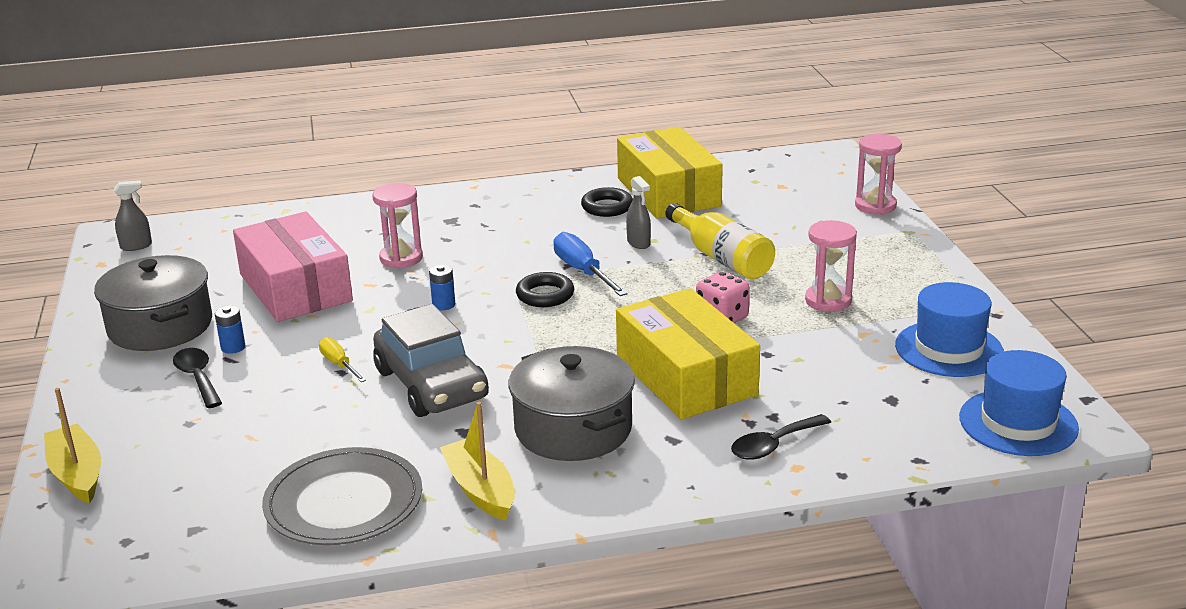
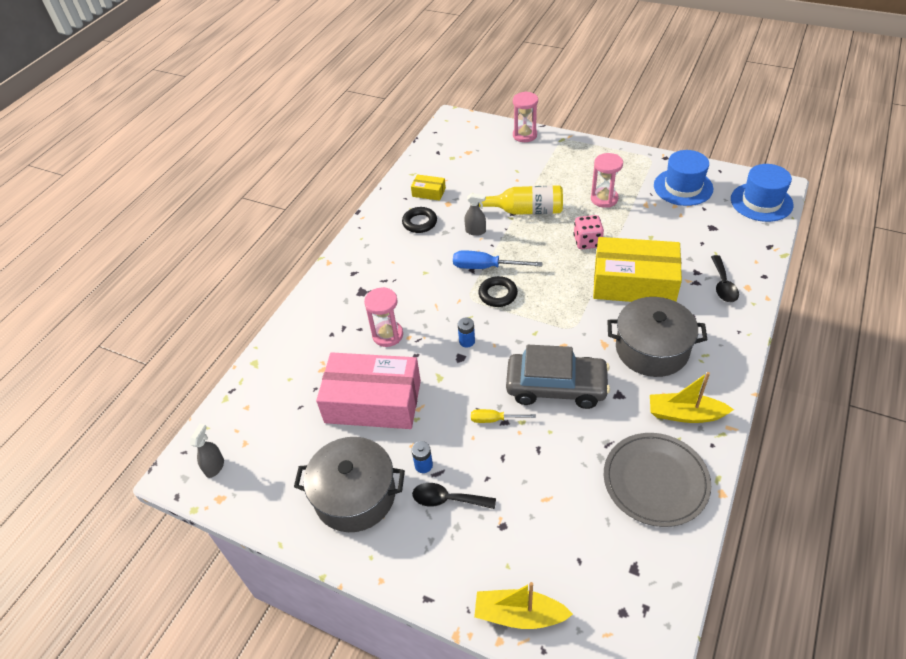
camera: 50 degrees left, 20 degrees up
(668, 192) = (429, 192): yellow box -> yellow box, size x0.43

